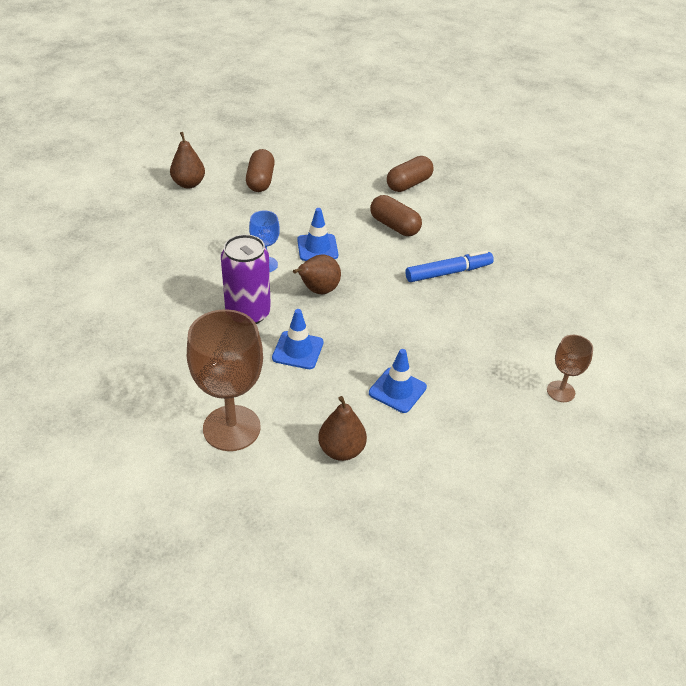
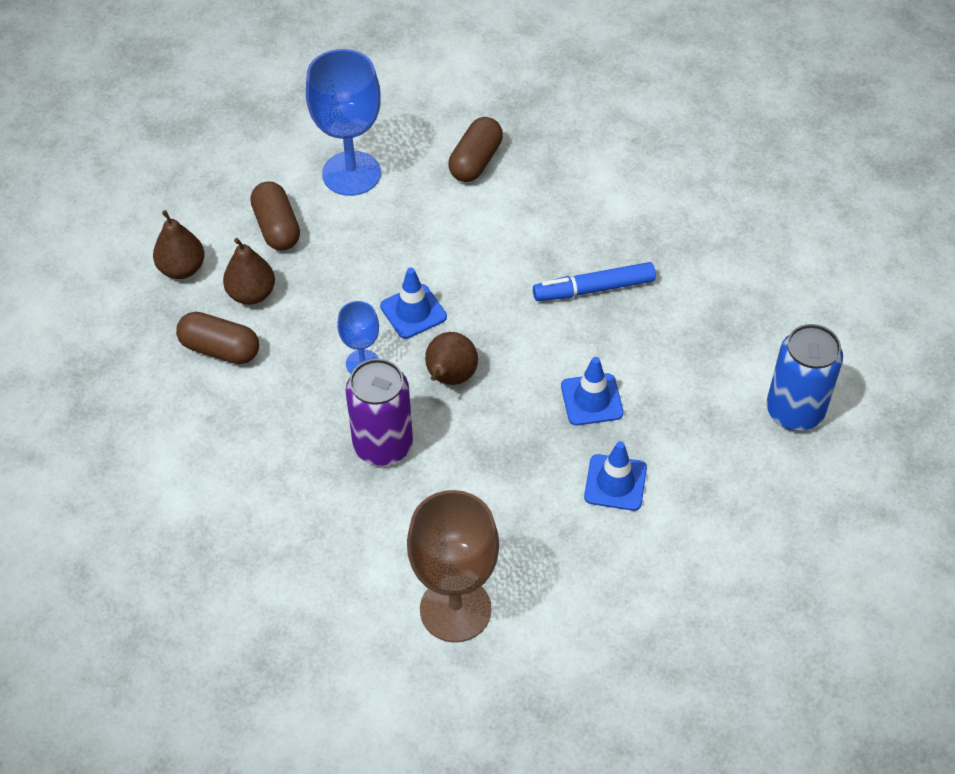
camera: 20 degrees left, 10 degrees up
(298, 350) = (473, 474): blue traffic cone -> blue traffic cone (591, 399)
(325, 168) = (351, 173): none -> blue goblet
(341, 450) = (593, 586): brown pear -> brown pear (251, 294)
(394, 226) = (492, 239): brown capsule -> brown capsule (220, 349)
(448, 272) = (593, 289): blue marker -> blue marker turned 150 degrees counterclockwise
(560, 391) = (794, 411): brown goblet -> blue can

